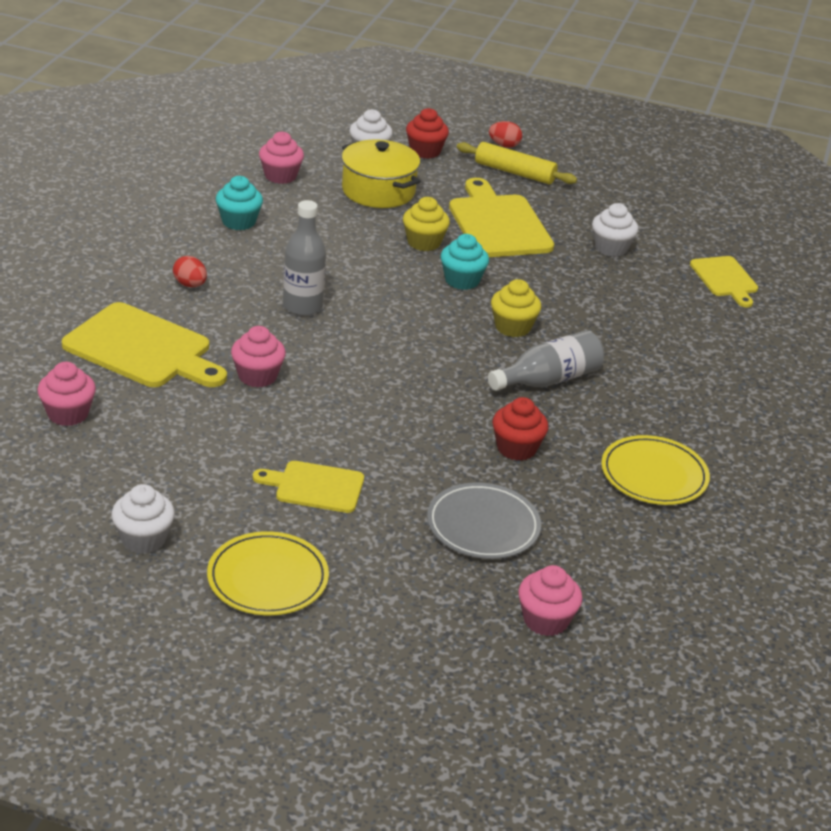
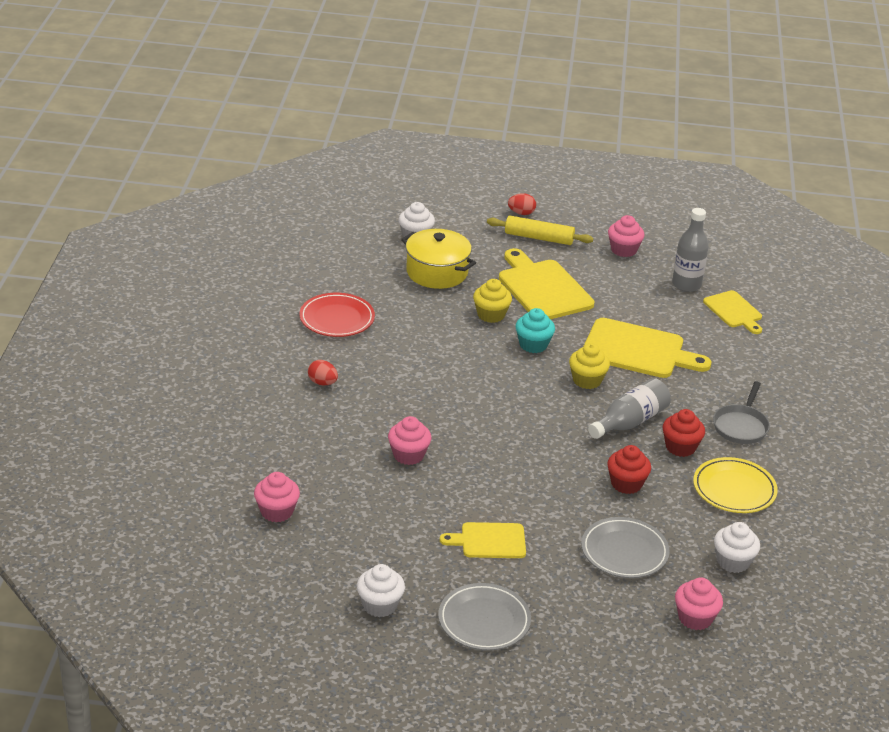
camera: 10 degrees left, 0 degrees up
(142, 348) = (309, 445): yellow cutting board -> yellow cutting board (638, 350)
(238, 222) = (337, 319): turquoise cupcake -> red plate
(267, 579) = (484, 621): yellow plate -> grey plate
(280, 176) = (353, 270): pink cupcake -> pink cupcake (623, 250)
(302, 306) = (418, 388): grey bottle -> grey bottle (686, 284)
(425, 151) = (460, 228): red cupcake -> red cupcake (680, 447)
(611, 248) = (638, 297): white cupcake -> white cupcake (733, 561)
(688, 405) = (741, 426): none -> grey pan

